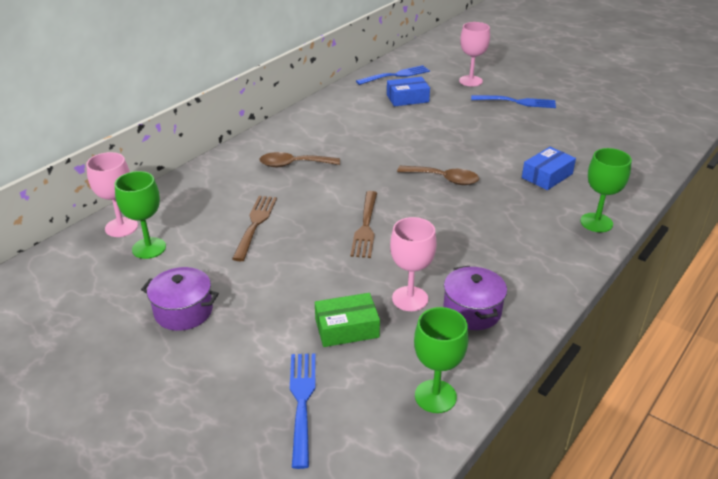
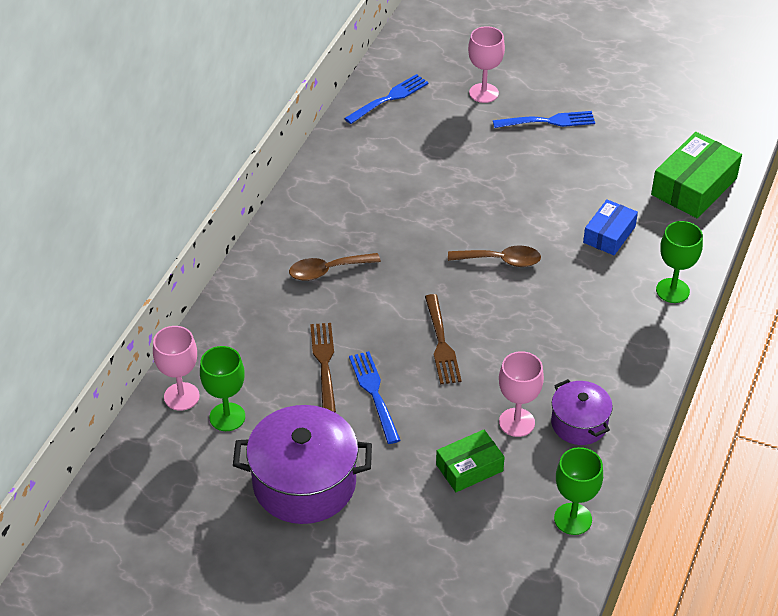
camera: 15 degrees left, 10 degrees up
(183, 311) = (304, 483): purple pot -> purple pot, size x1.76
(302, 403) = (460, 551): blue fork -> blue fork (375, 394)
(407, 98) = (418, 138): blue box -> none
(633, 155) = (694, 186): none -> green box

